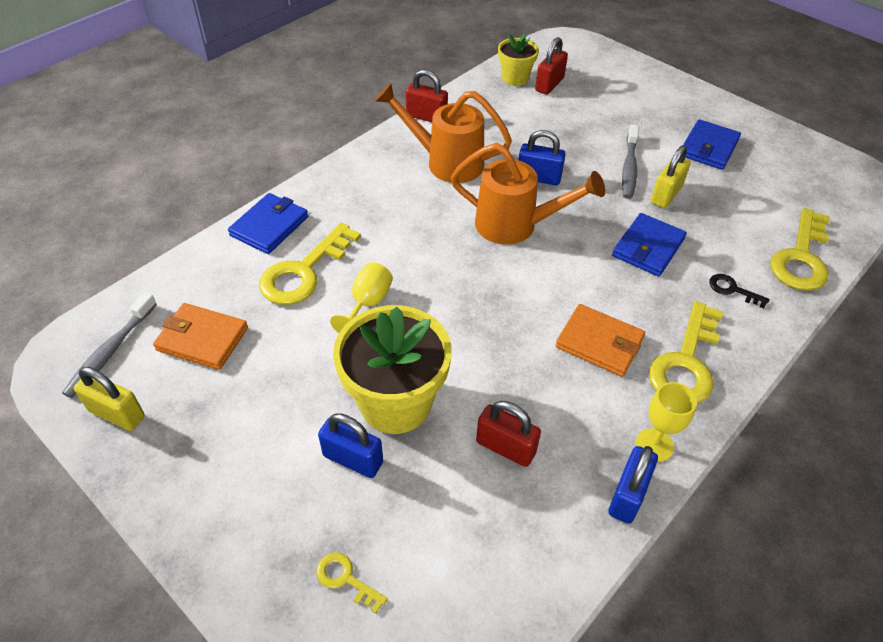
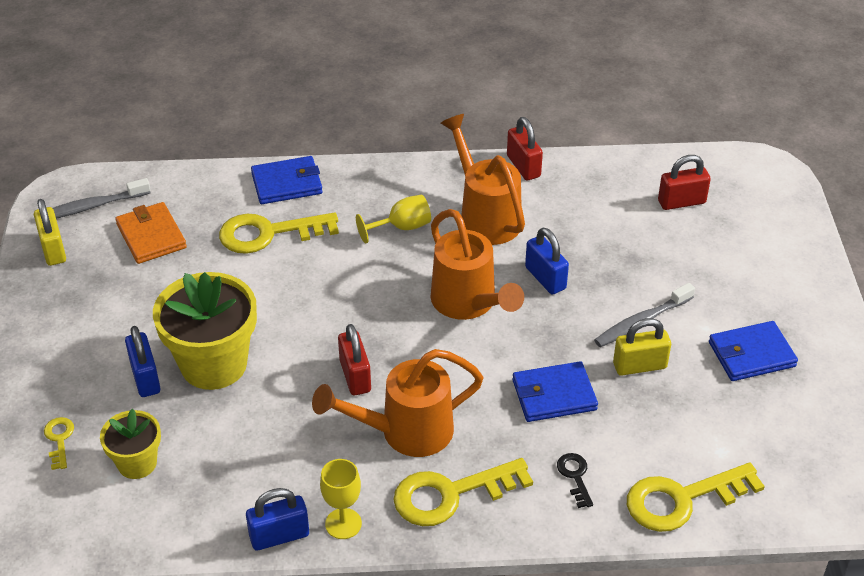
camera: 45 degrees right, 5 degrees down
(367, 304) = (281, 286): yellow goblet -> yellow goblet (401, 227)
(505, 447) = (244, 445): red padlock -> red padlock (355, 376)
(515, 78) = (657, 177): yellow flower pot -> yellow flower pot (137, 463)
(599, 343) = (406, 432): orange wallet -> orange watering can

